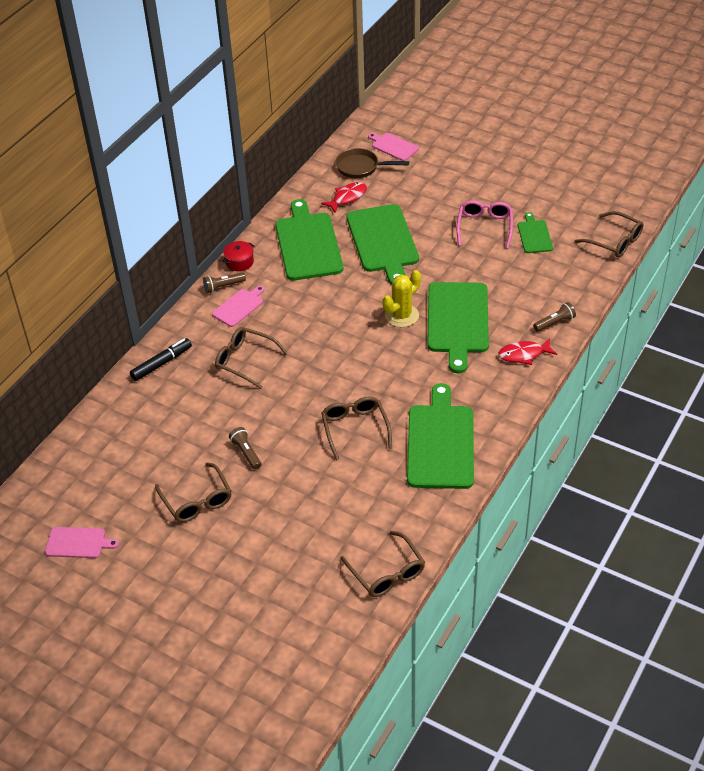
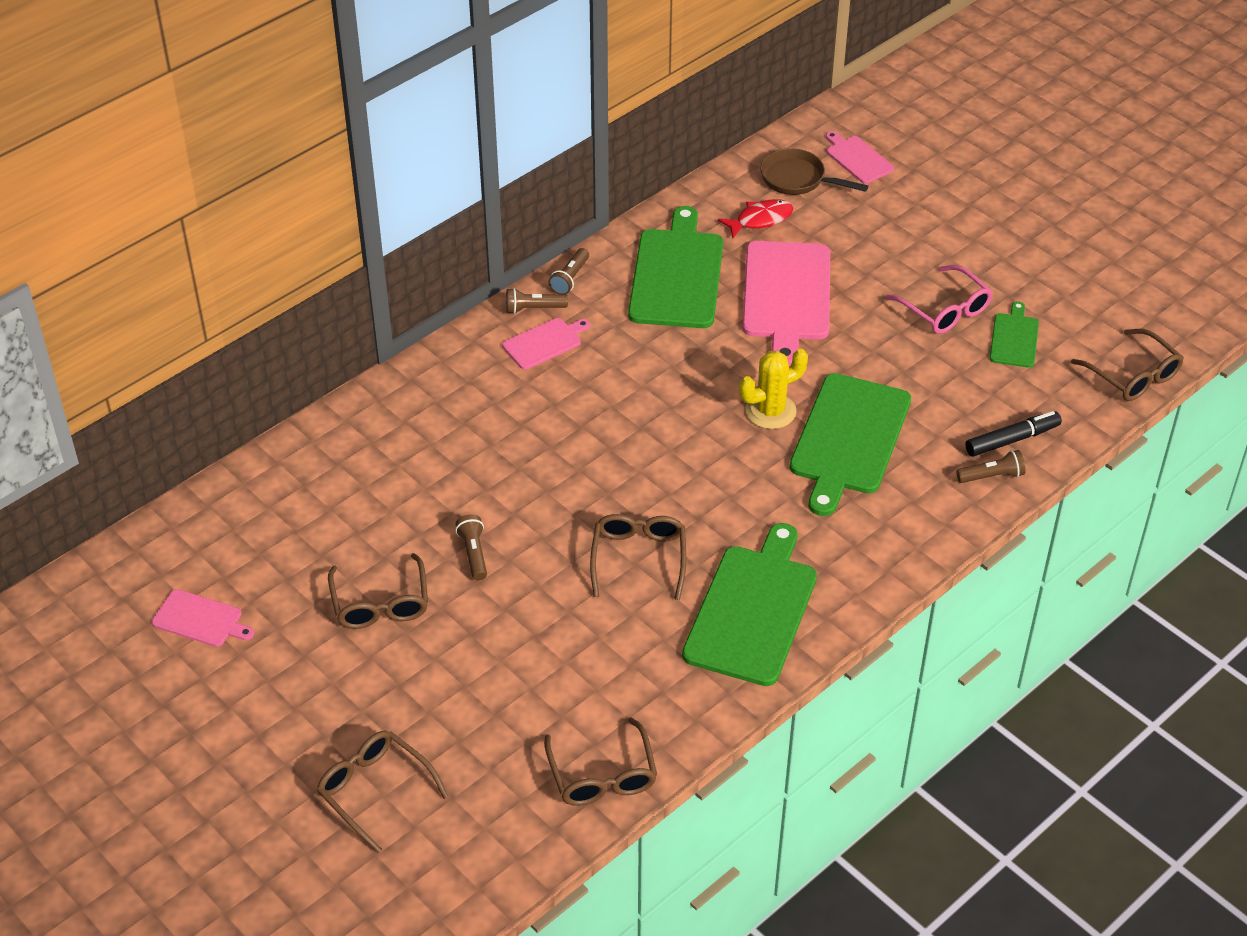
camera: 15 degrees right, 0 degrees up
(161, 363) = (407, 398): black marker -> black marker (1012, 440)
(239, 262) = (570, 278): red pot -> brown flashlight
(245, 361) = (523, 423): brown glasses -> brown glasses (375, 791)
(383, 241) = (786, 296): green cutting board -> pink cutting board
(484, 227) = (944, 309): pink glasses -> pink glasses turned 120 degrees clockwise
(524, 354) = (926, 512): red fish -> none

